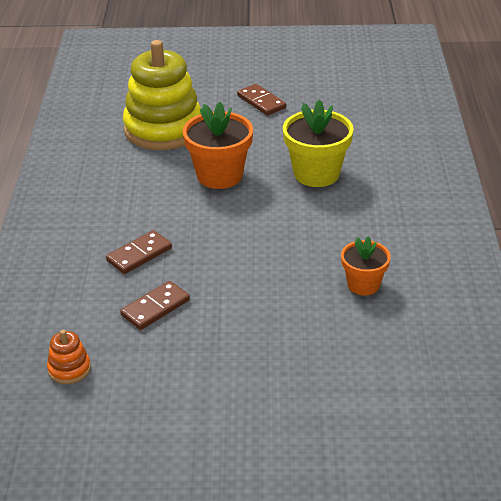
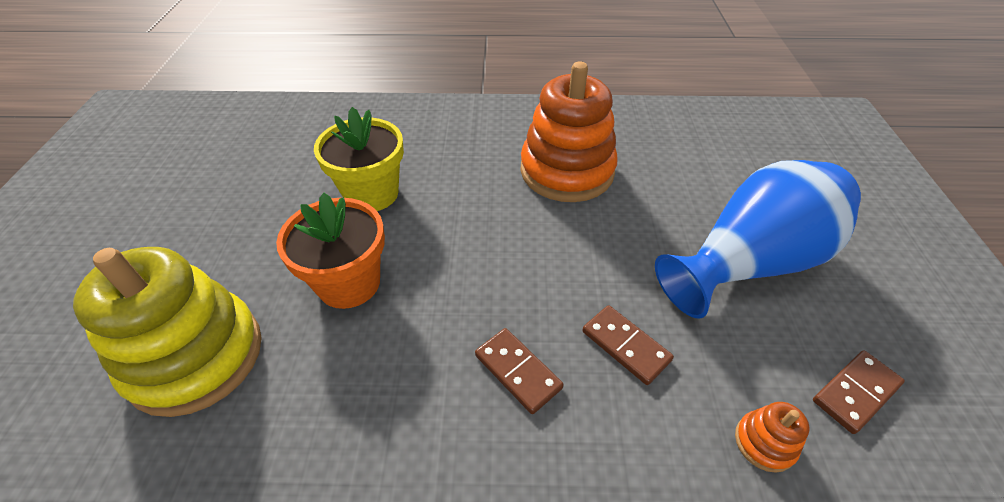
camera: 90 degrees left, 10 degrees up
(241, 397) = (749, 263): none -> blue vase
(261, 102) = (183, 238): brown domino -> brown domino (855, 392)
(363, 284) = (567, 171): orange flower pot -> orange stacking toy

